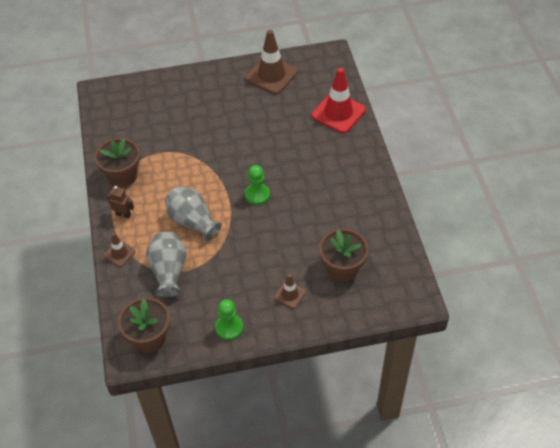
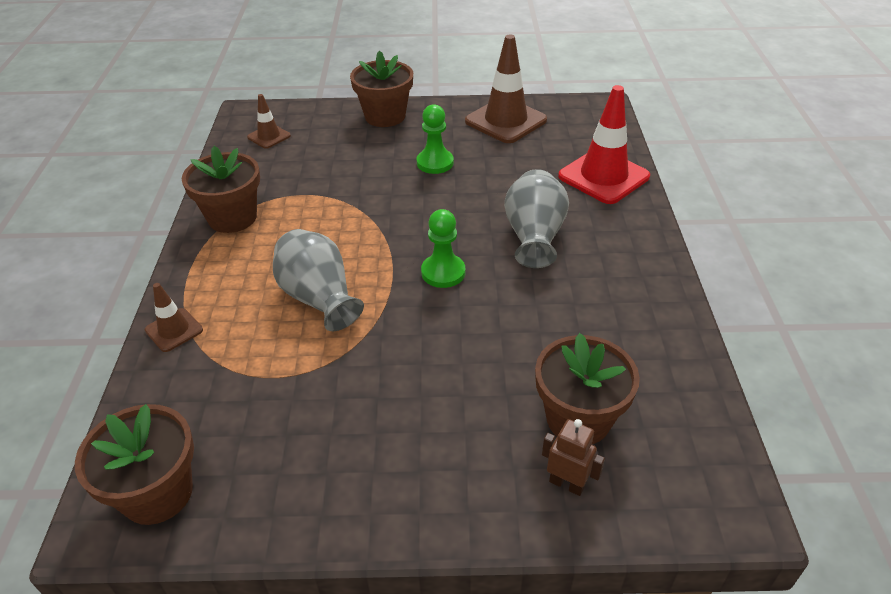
camera: 10 degrees right, 10 degrees down
(123, 214) = (208, 271): brown robot -> brown robot (566, 484)
(169, 271) = (246, 373): grey vase -> grey vase (534, 237)
(192, 82) = (385, 116): none -> brown flower pot
(229, 327) = (322, 500): green pawn -> green pawn (435, 163)
(290, 294) = (463, 453): brown traffic cone -> brown traffic cone (269, 136)

